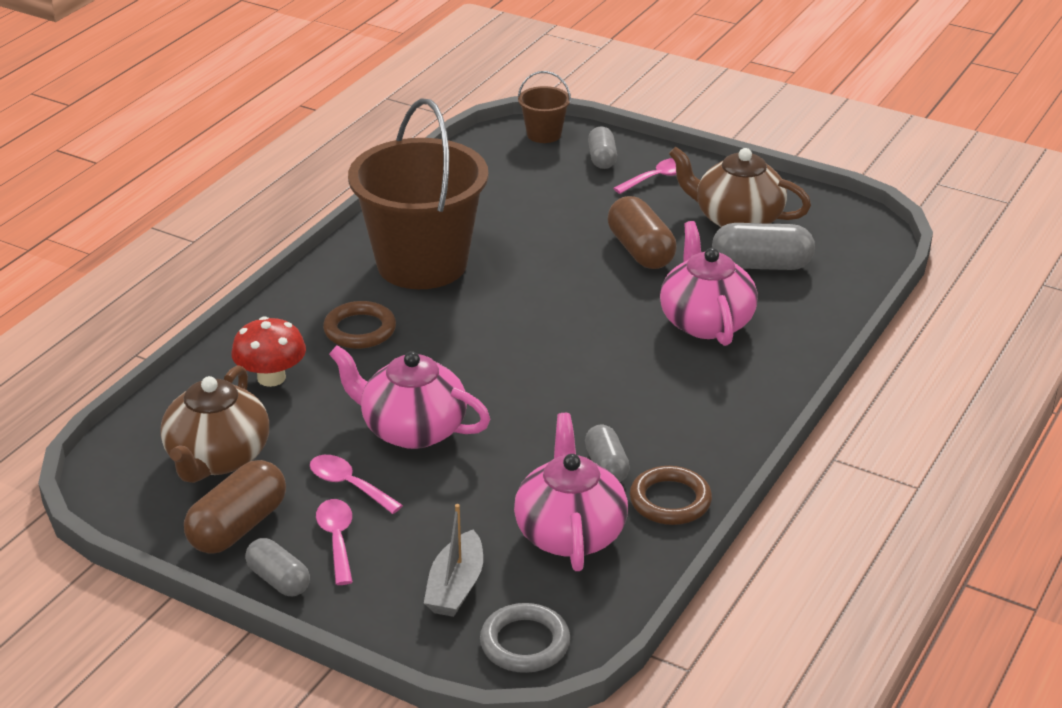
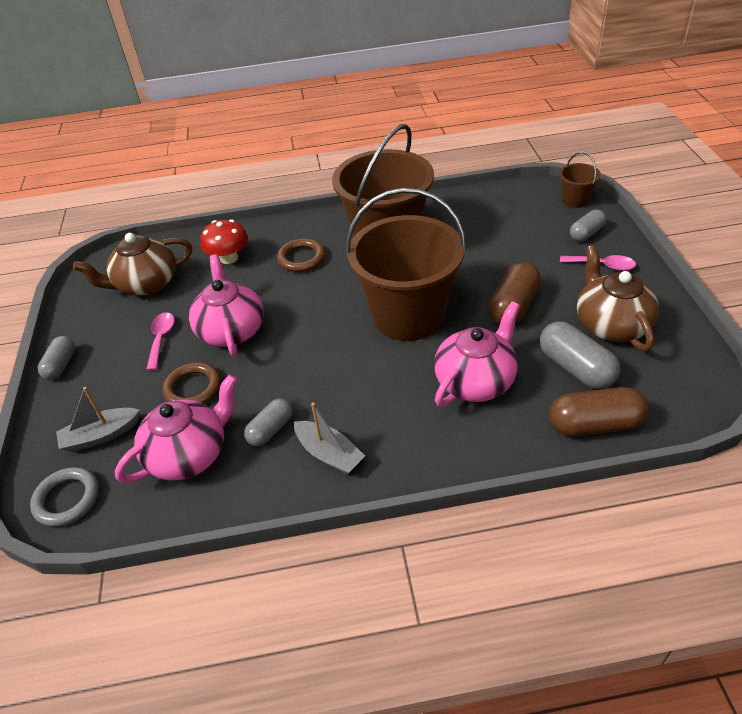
camera: 55 degrees right, 10 degrees up
(238, 527) = (95, 325): brown capsule -> brown capsule (594, 425)
(337, 539) = (111, 364): pink spoon -> none
(563, 311) = (408, 316): none -> brown bucket
(670, 500) = (262, 482): brown ring -> brown ring (193, 388)
(686, 445) = (329, 454): none -> grey boat

